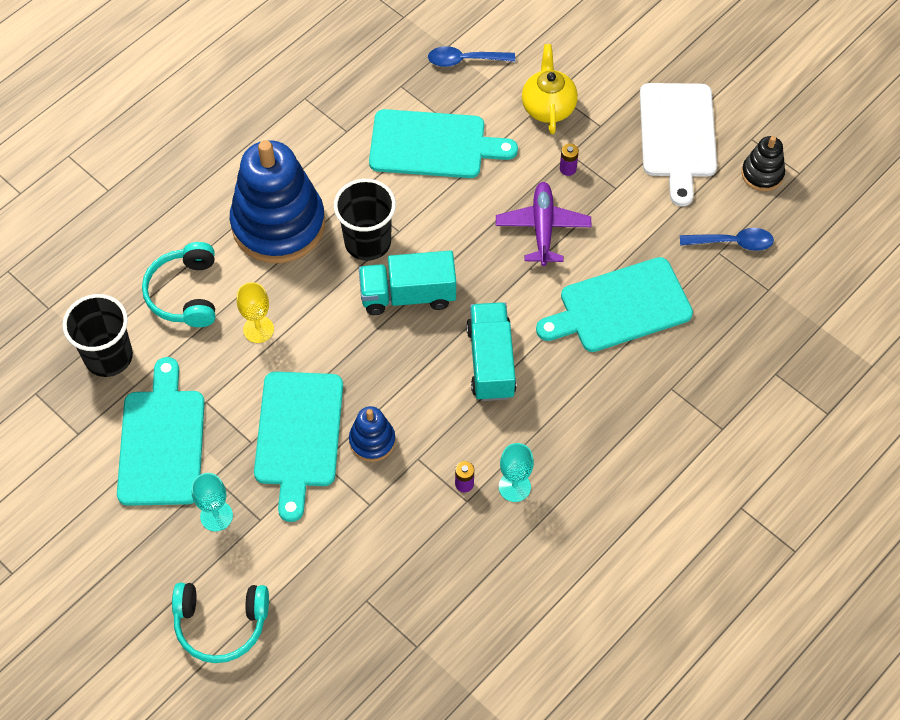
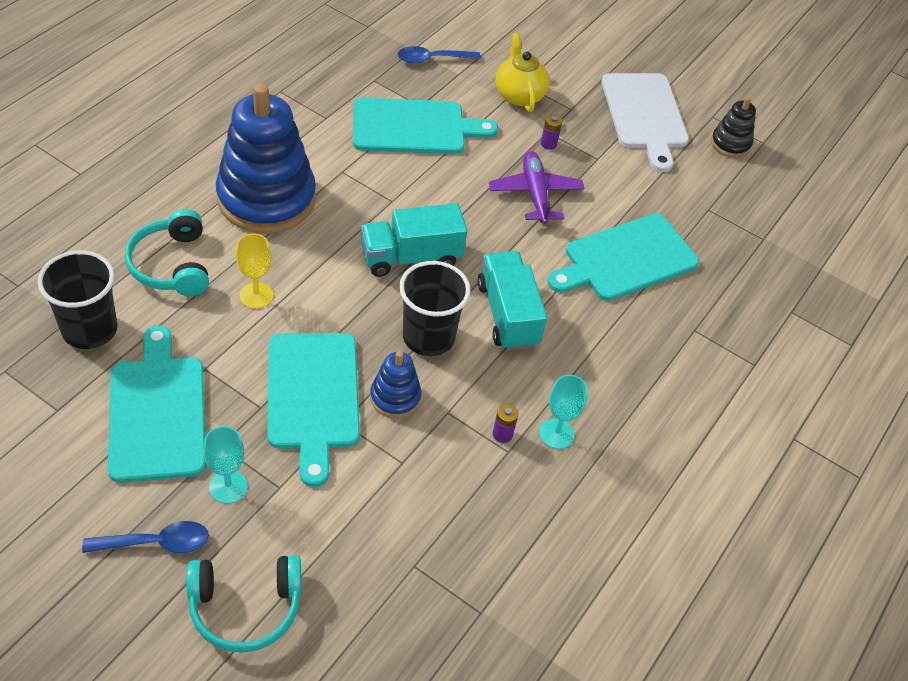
camera: 15 degrees left, 10 degrees down
(367, 242) = (361, 211): black cup -> black cup (428, 337)
(732, 242) = (719, 200): blue spoon -> blue spoon (156, 543)

